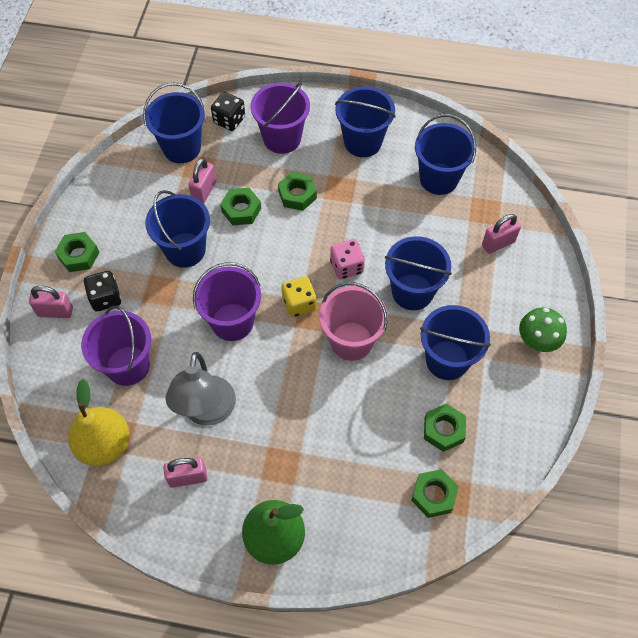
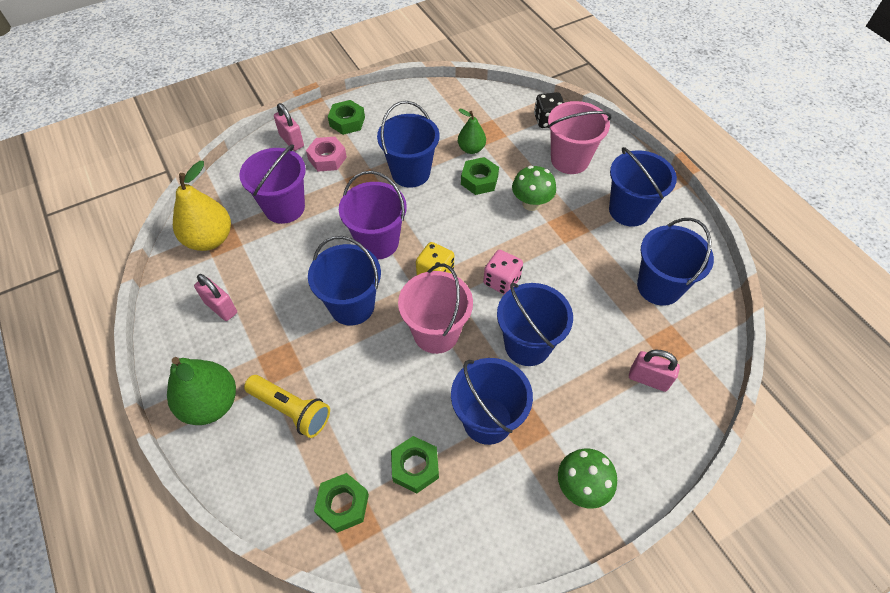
camera: 50 degrees right, 5 degrees down
(105, 298) = (327, 158): black dice -> pink nut
(181, 148) = (493, 112): blue bucket -> blue bucket (352, 306)
(204, 191) = (471, 149): pink padlock -> green pear
(207, 412) = (286, 281): grey lamp -> none
(282, 138) = (569, 160): purple bucket -> pink bucket
(297, 195) = (531, 204): green nut -> green mushroom
(330, 482) = (291, 410): none -> yellow flashlight

